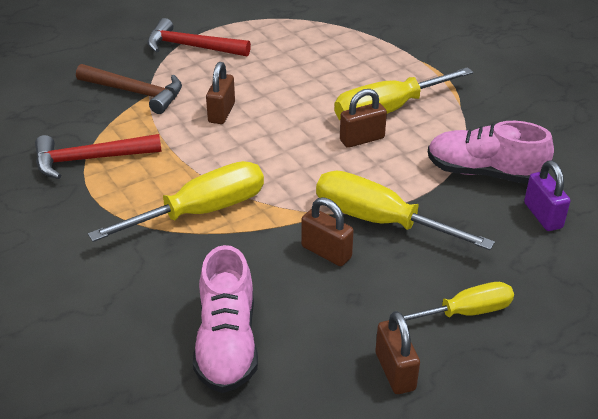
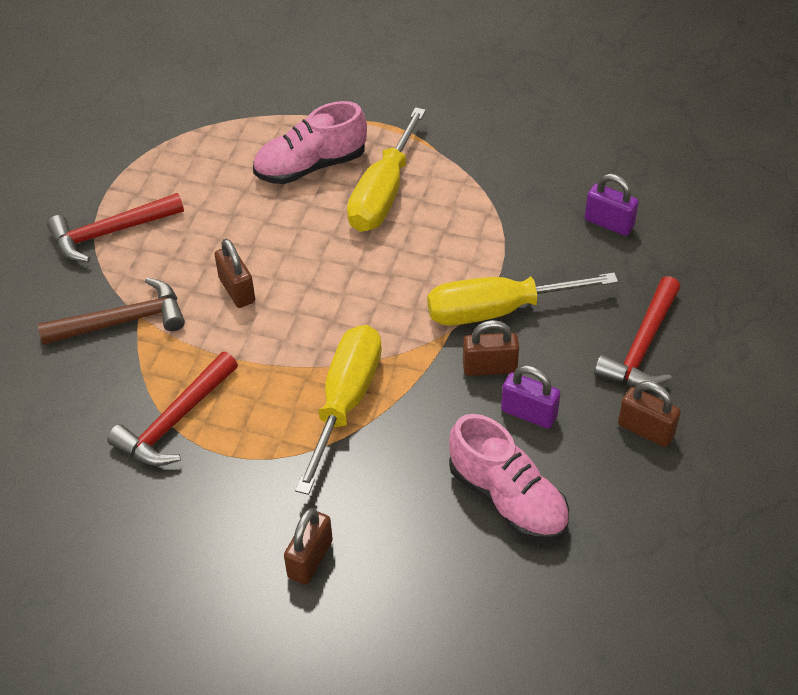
camera: 40 degrees left, 10 degrees up
(316, 299) = (529, 413): none -> purple padlock
(362, 139) = (395, 239): brown padlock -> brown padlock (310, 559)
(466, 312) = (642, 346): yellow screwdriver -> red hammer
(484, 173) = (527, 210): pink shoe -> pink shoe (311, 166)

